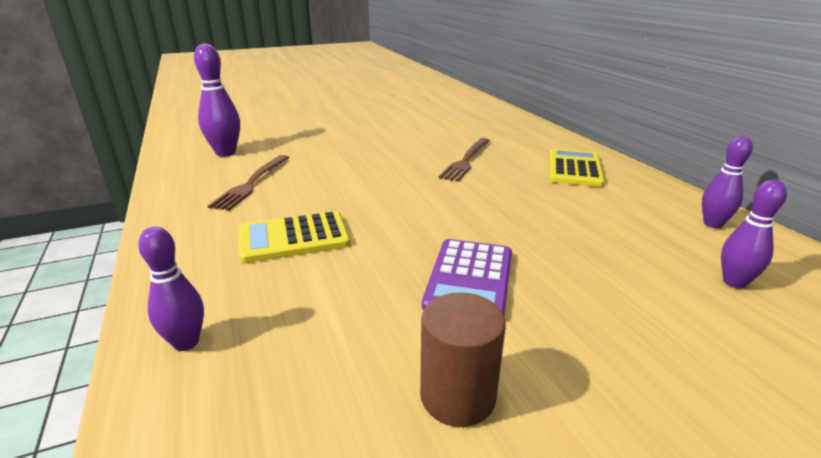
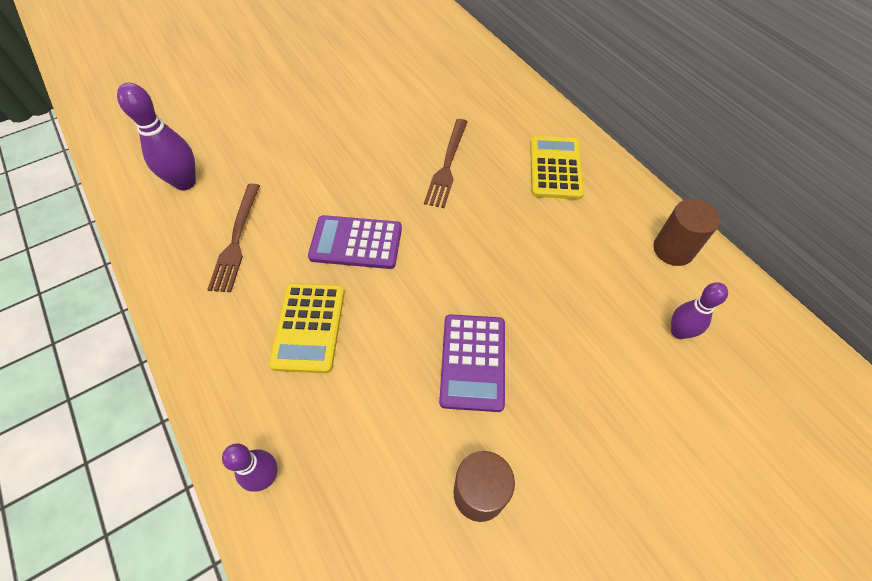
camera: 10 degrees left, 30 degrees up
(294, 238) = (309, 327): yellow calculator -> yellow calculator turned 60 degrees counterclockwise
(364, 193) = (356, 243): none -> purple calculator
(712, 224) = (673, 249): purple bowling pin -> brown cylinder

